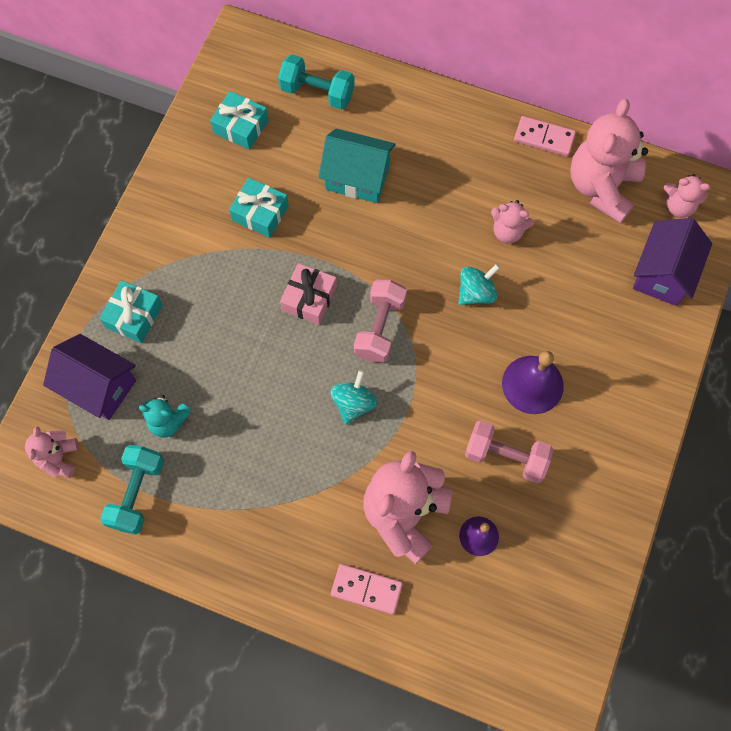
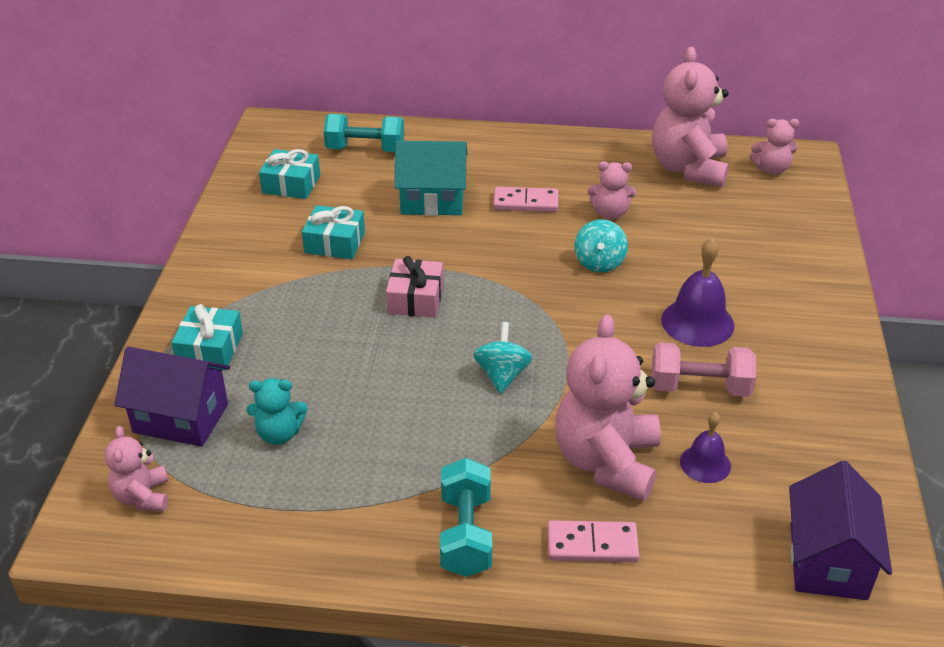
camera: 15 degrees left, 30 degrees down
(137, 493) = (258, 511): turquoise dumbbell -> turquoise dumbbell (466, 534)
(380, 328) = (506, 308): pink dumbbell -> none
(476, 292) = (599, 263): turquoise spinning top -> turquoise spinning top turned 150 degrees clockwise
(544, 138) = (613, 145): pink domino -> pink domino (525, 202)
(663, 274) = (785, 217): purple house -> purple house (828, 561)

